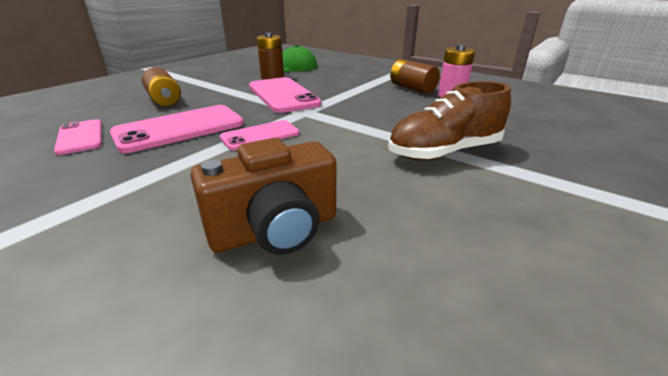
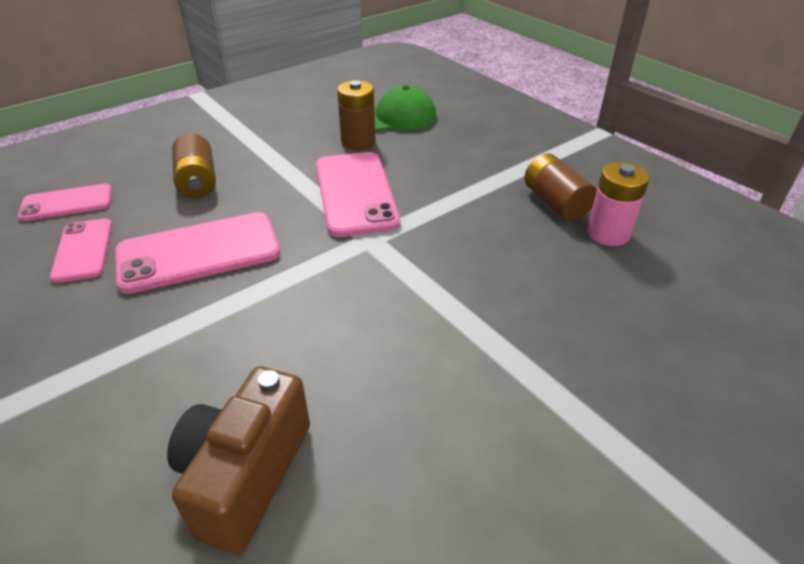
camera: 15 degrees right, 10 degrees up
(260, 135) = (291, 286): pink phone -> pink phone (67, 203)
(275, 230) = (245, 475): brown camera -> brown camera turned 120 degrees clockwise
(444, 152) = (520, 371): brown shoe -> none

